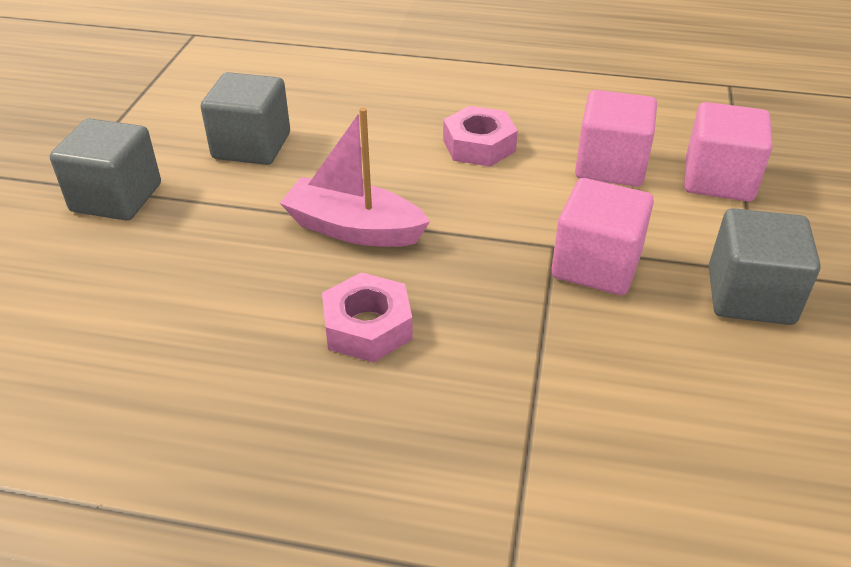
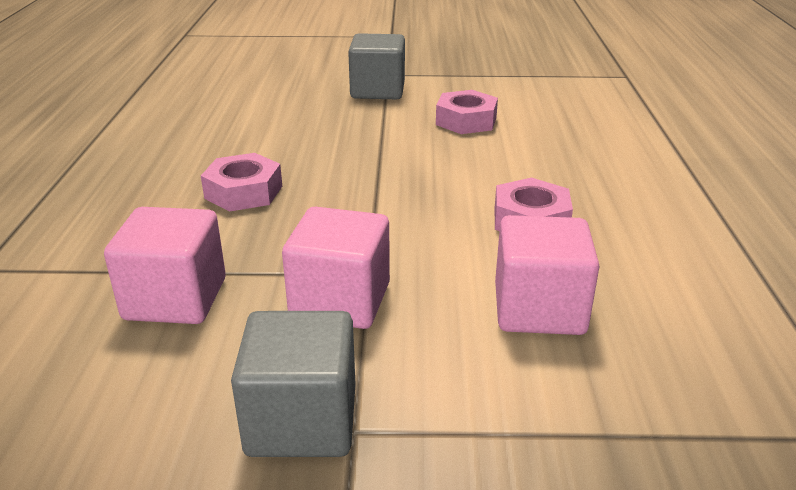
camera: 80 degrees right, 10 degrees down
(251, 146) = (466, 121): grey cube -> pink nut
(354, 229) = (366, 173): pink boat -> none
(718, 180) = (556, 406): pink cube -> pink cube (175, 299)

